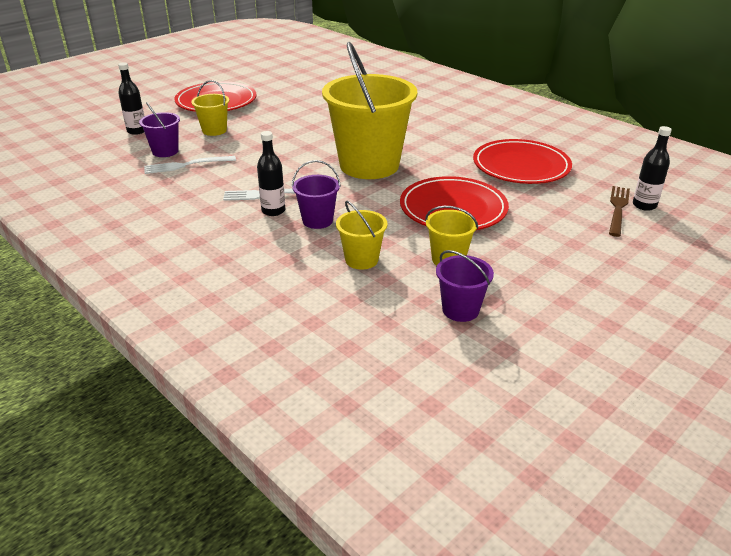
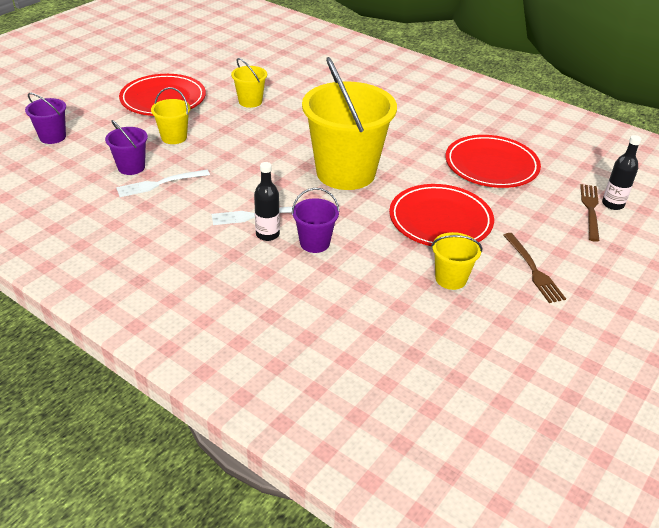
camera: 10 degrees left, 5 degrees up
(137, 131) = (91, 142): black bottle -> none
(361, 260) = (370, 285): yellow bucket -> yellow bucket (250, 101)
(460, 310) = (476, 334): purple bucket -> purple bucket (52, 137)
(540, 258) = (534, 270): none -> brown fork

